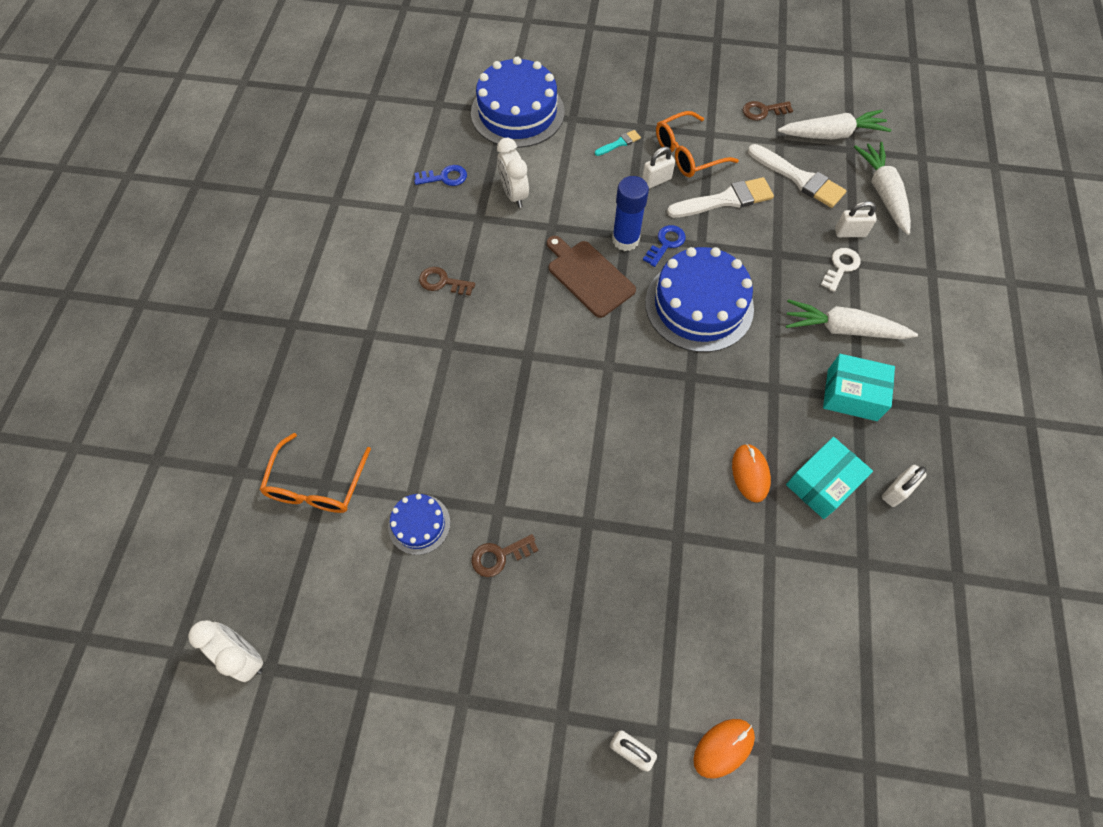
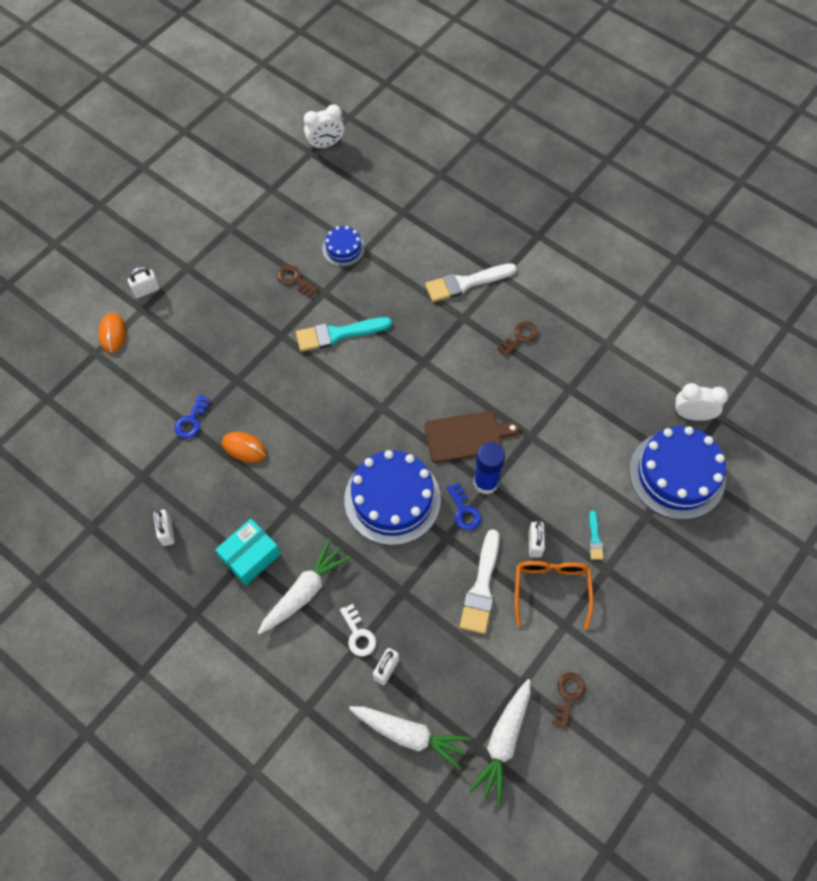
camera: 120 degrees right, 0 degrees up
(316, 485) = (405, 208): orange glasses -> none
(445, 177) = (627, 384): blue key -> blue key (191, 420)
(499, 556) = (294, 280): brown key -> brown key turned 60 degrees counterclockwise
(514, 194) = (580, 425): white clock -> white clock (692, 415)
(546, 459) = (338, 334): none -> turquoise brush
(799, 178) = (469, 669): white brush -> white brush (466, 283)
(822, 484) = (205, 488): turquoise box -> none

